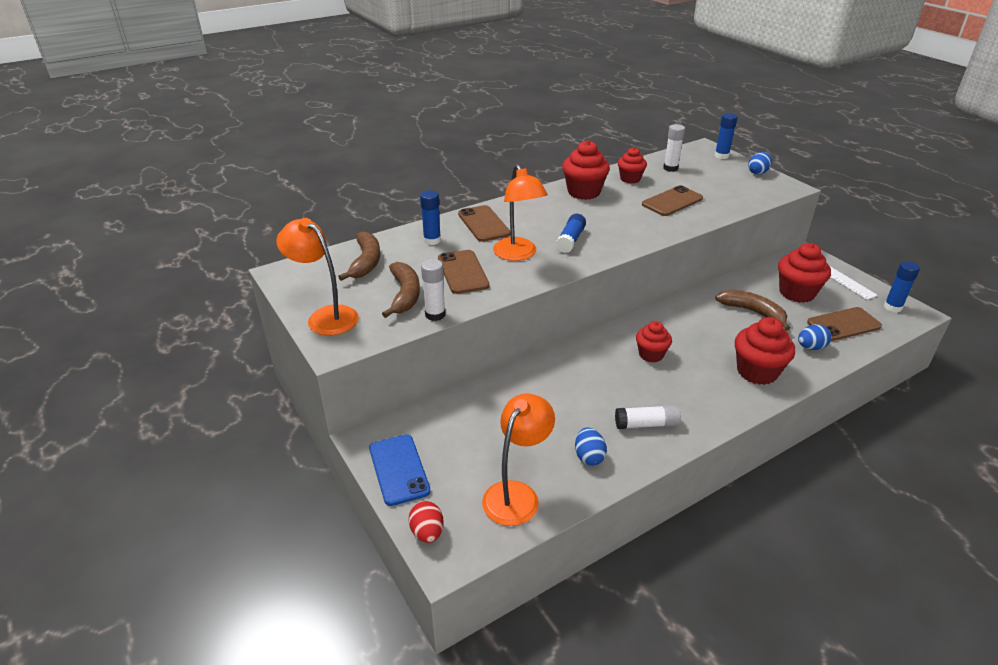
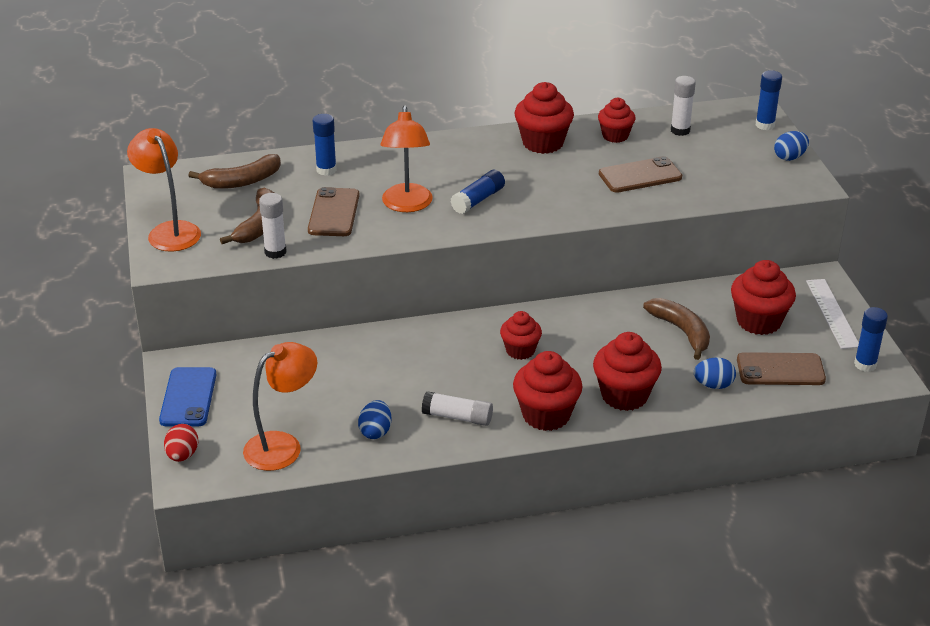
camera: 20 degrees right, 0 degrees up
(366, 262) = (242, 181): brown banana -> brown banana turned 45 degrees clockwise
(483, 224) = (395, 161): brown phone -> none
(713, 404) = (546, 415): none -> red cupcake

